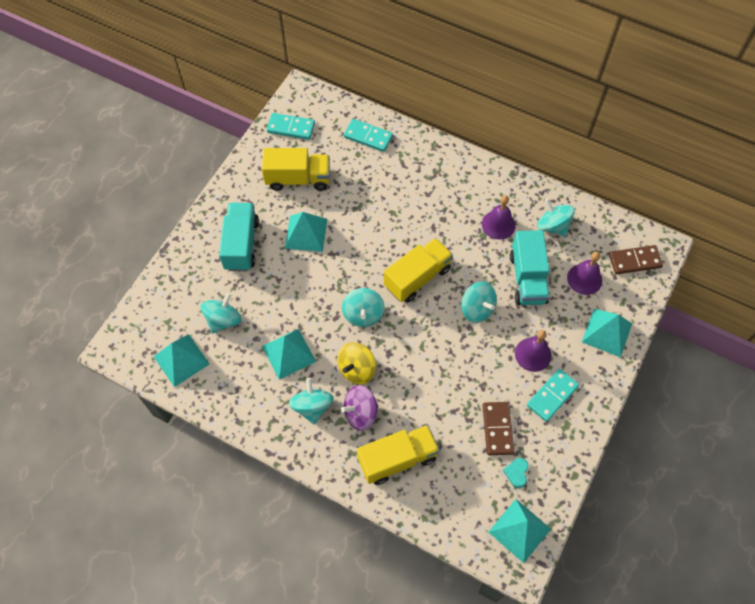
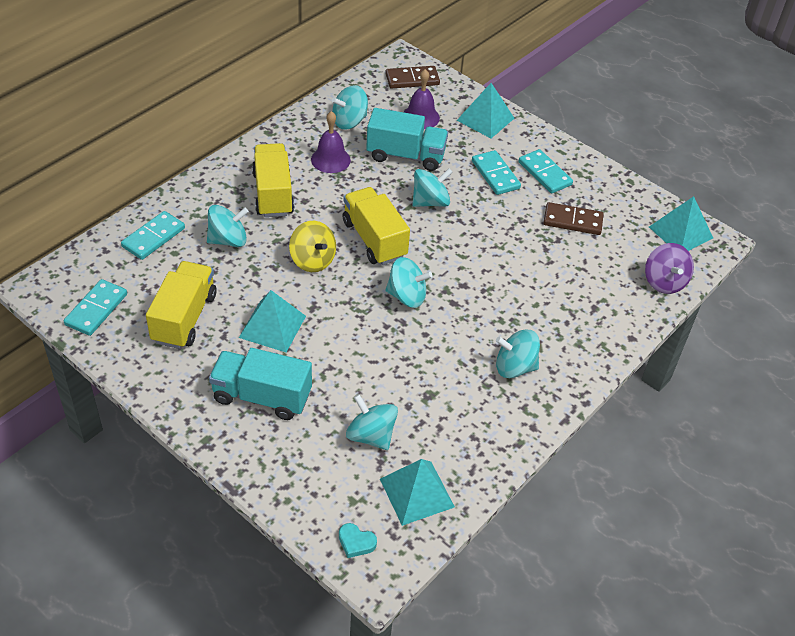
camera: 80 degrees left, 15 degrees down
(288, 353) = (439, 376): turquoise pyramid -> none
(357, 369) = (476, 317): yellow spinning top -> yellow spinning top (312, 260)
(360, 413) = (532, 325): purple spinning top -> purple spinning top (664, 282)
(381, 182) = (228, 240): none -> turquoise spinning top
(397, 459) = (592, 306): yellow truck -> yellow truck (273, 193)
(516, 473) = (622, 219): turquoise heart -> turquoise heart (356, 542)
(533, 354) = (495, 175): purple bell -> turquoise domino
(634, 261) = (412, 79): brown domino -> brown domino turned 75 degrees clockwise

